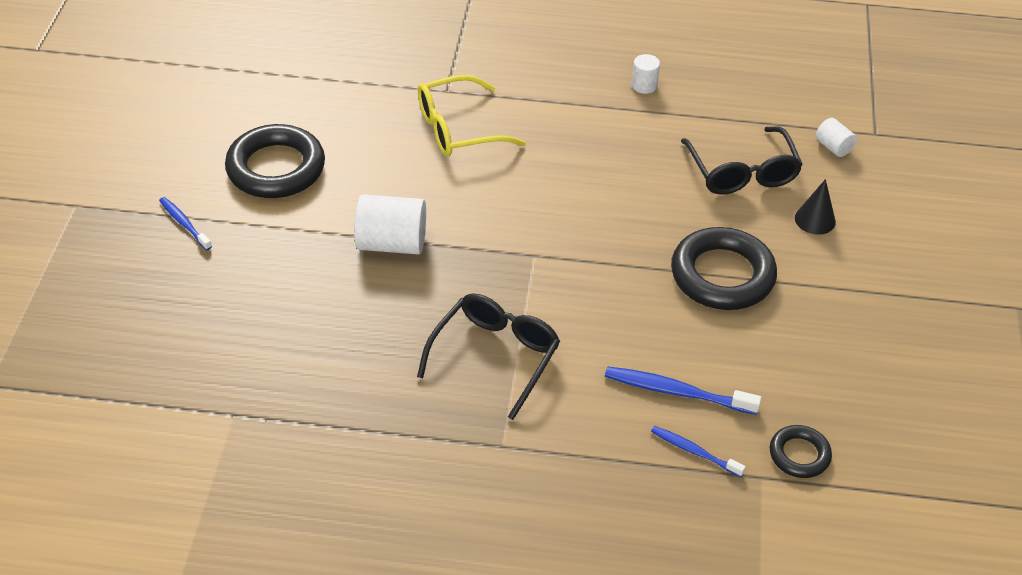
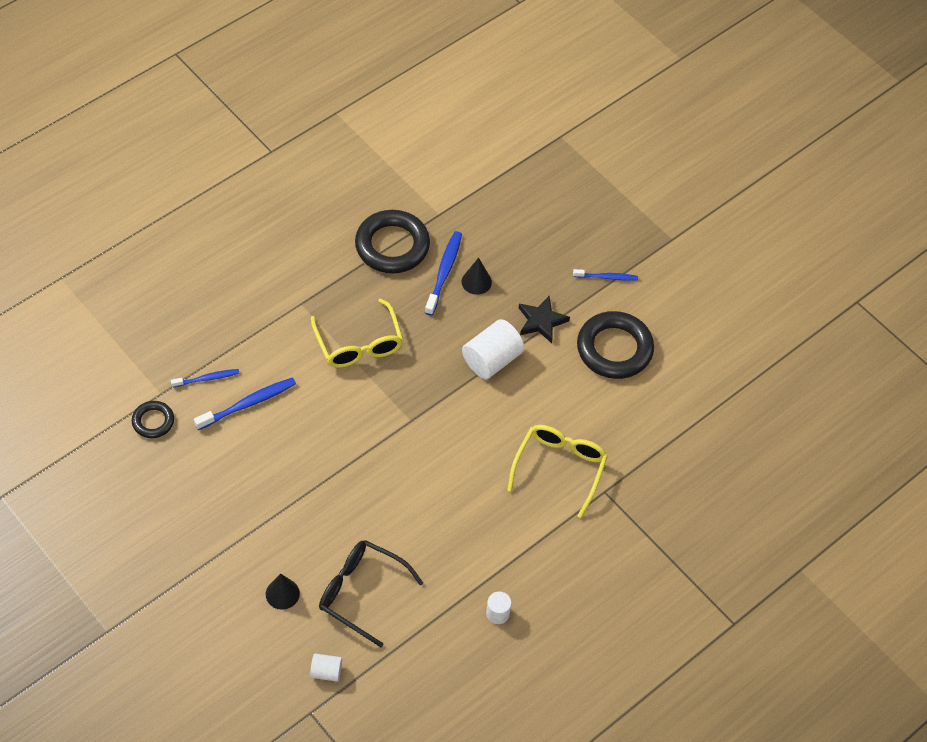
camera: 130 degrees right, 10 degrees up
(299, 237) = (541, 321): none -> black star
(302, 318) = (476, 282): none -> black cone
(317, 353) = (444, 272): none -> blue toothbrush
(494, 357) = (359, 343): black glasses -> yellow glasses
(722, 275) = (296, 500): black ring -> black ring (392, 246)

